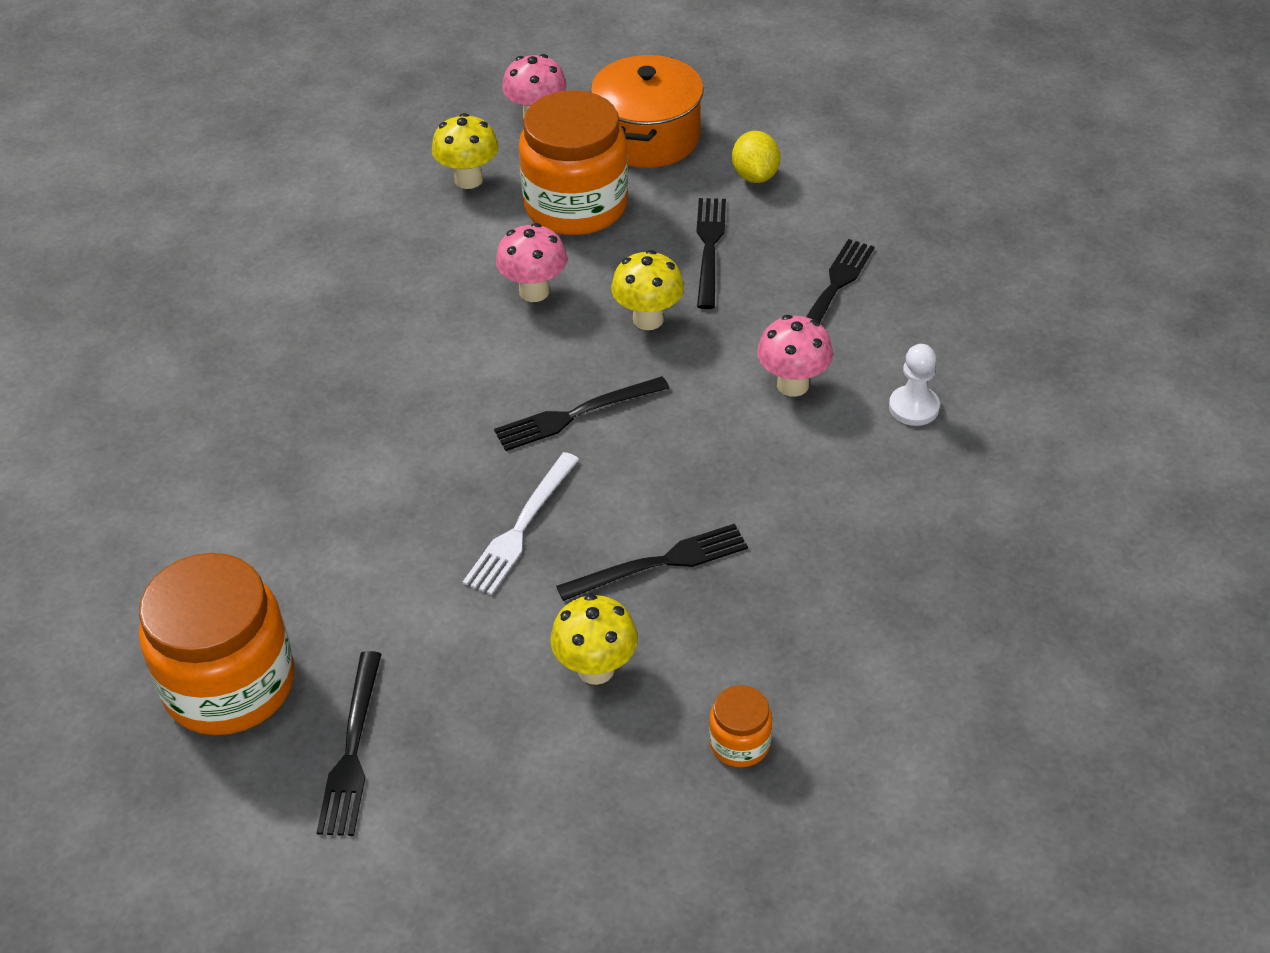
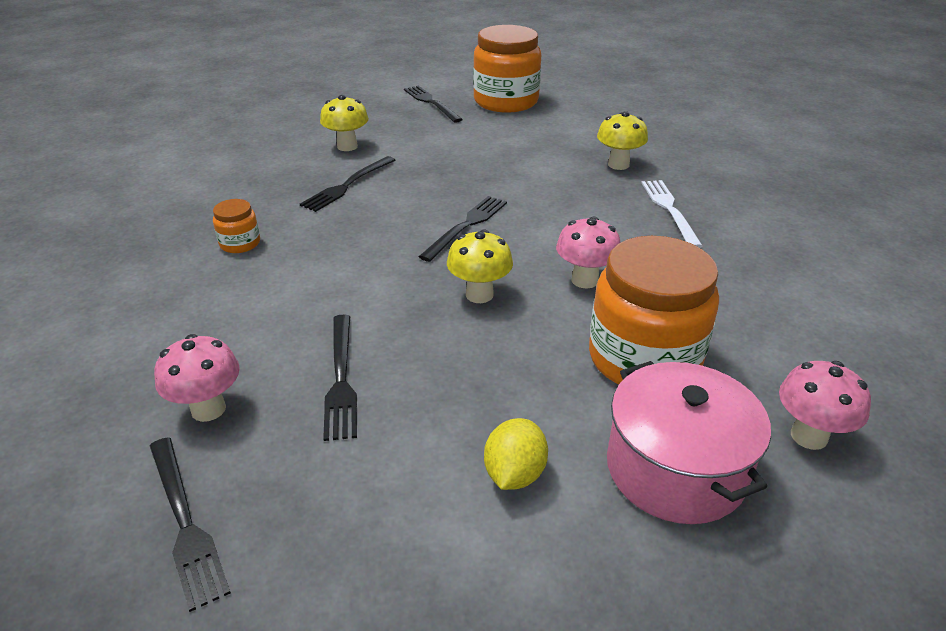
camera: 145 degrees right, 10 degrees down
(468, 180) = (760, 341): yellow mushroom -> yellow mushroom (618, 165)
(521, 527) = (440, 174): white fork -> white fork (670, 210)
(647, 137) = (675, 469): orange pot -> pink pot
(709, 248) = (486, 370): black fork -> black fork (185, 522)
(739, 743) = (256, 147): orange jar -> orange jar (240, 243)
(755, 176) = (514, 474): yellow lemon -> yellow lemon turned 60 degrees clockwise
(792, 385) = (328, 293): pink mushroom -> pink mushroom (208, 409)
(913, 407) = (219, 313): white pawn -> none

